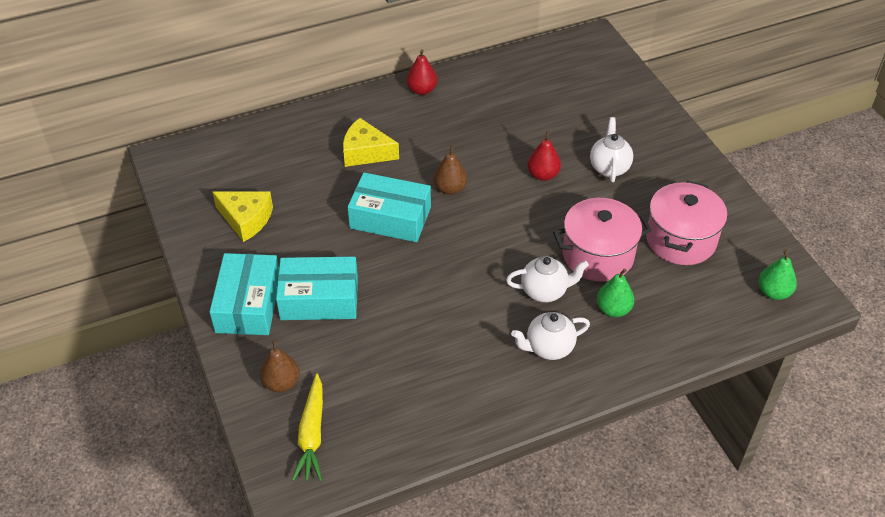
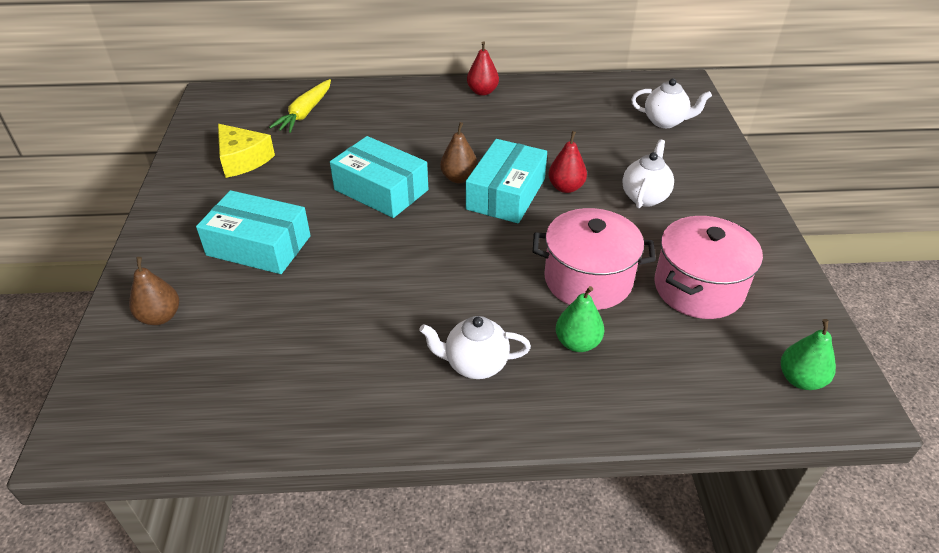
camera: 20 degrees right, 5 degrees down
(248, 304) = (187, 233): turquoise box -> turquoise box (506, 194)
(312, 434) = (150, 380): yellow carrot -> yellow carrot (305, 113)
(365, 152) = (395, 130): yellow cheese -> none
(545, 291) = (505, 301): white teapot -> white teapot (665, 122)

